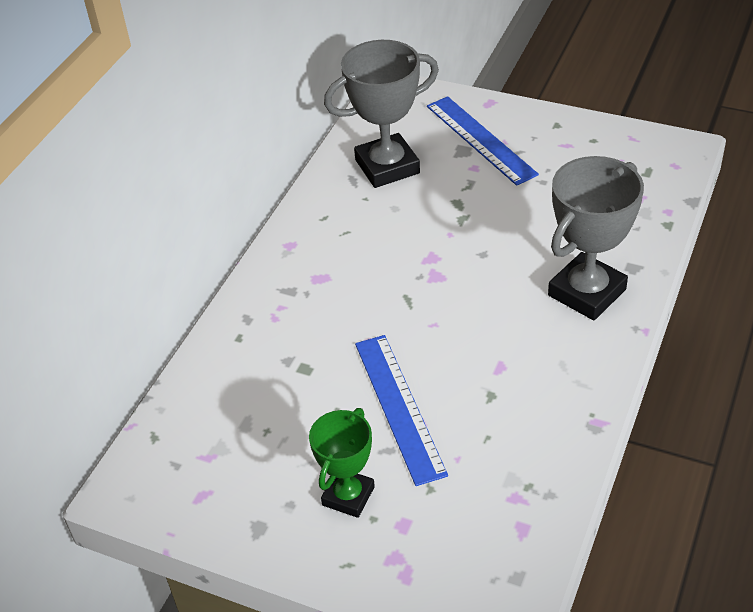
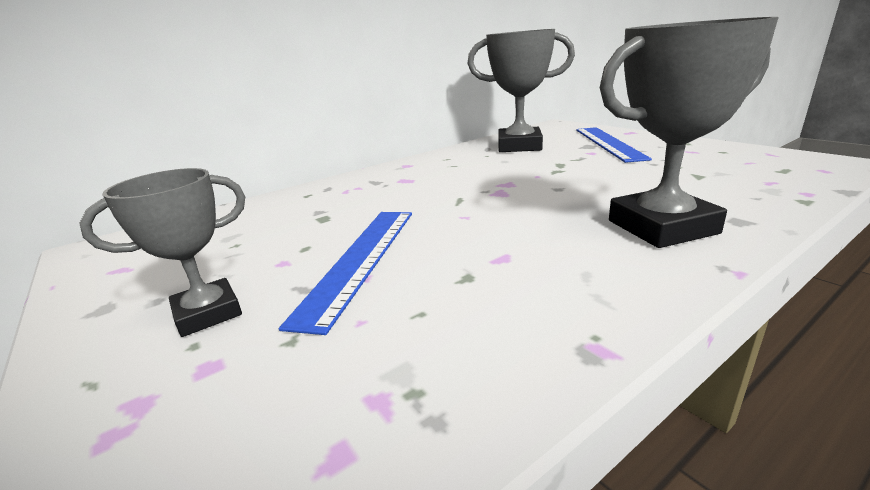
camera: 30 degrees right, 20 degrees down
(348, 496) = (208, 313): green trophy -> grey trophy

